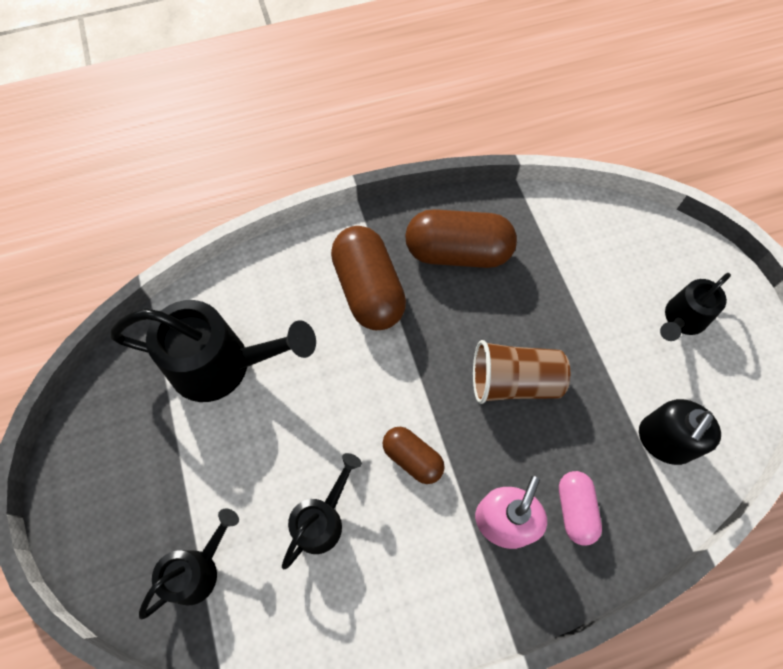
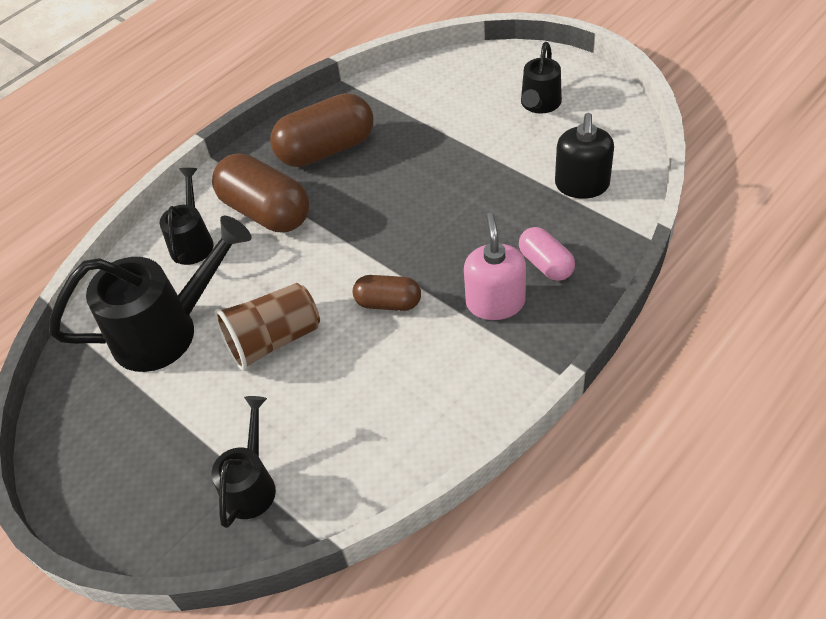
camera: 25 degrees left, 15 degrees down
(322, 520) = (340, 386): black watering can -> black watering can (193, 241)
(513, 381) = (436, 209): brown cup -> brown cup (273, 340)

